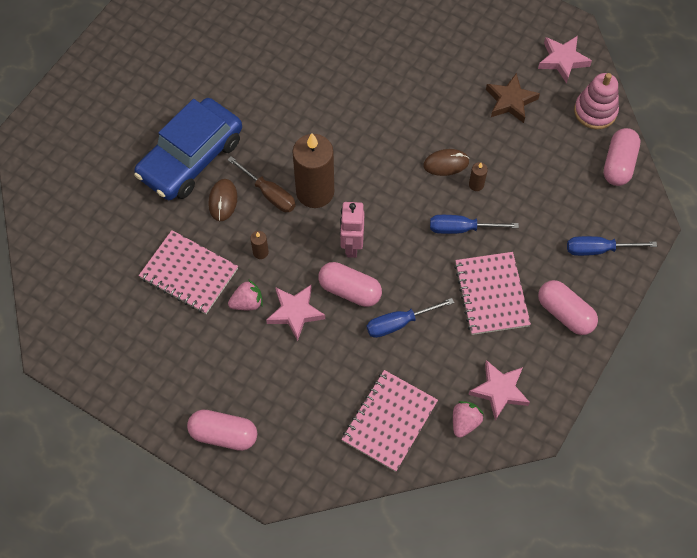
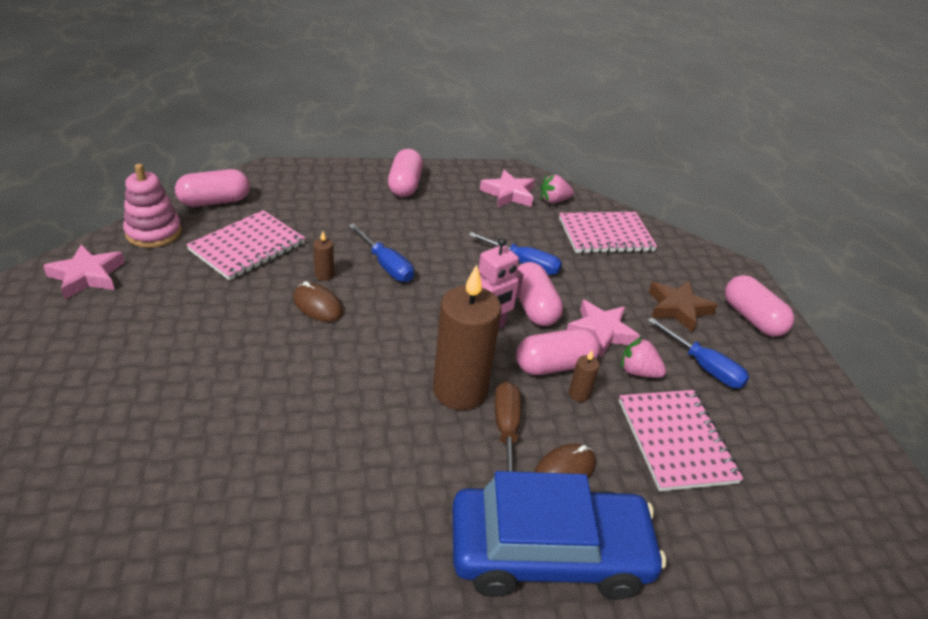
camera: 135 degrees left, 25 degrees down
(292, 258) = (554, 365): none -> pink capsule
(491, 294) = (433, 225): pink notebook -> pink notebook (247, 247)
(510, 101) = (184, 292): brown star -> brown star (678, 309)
(598, 249) = (324, 187): blue screwdriver -> blue screwdriver (704, 367)

